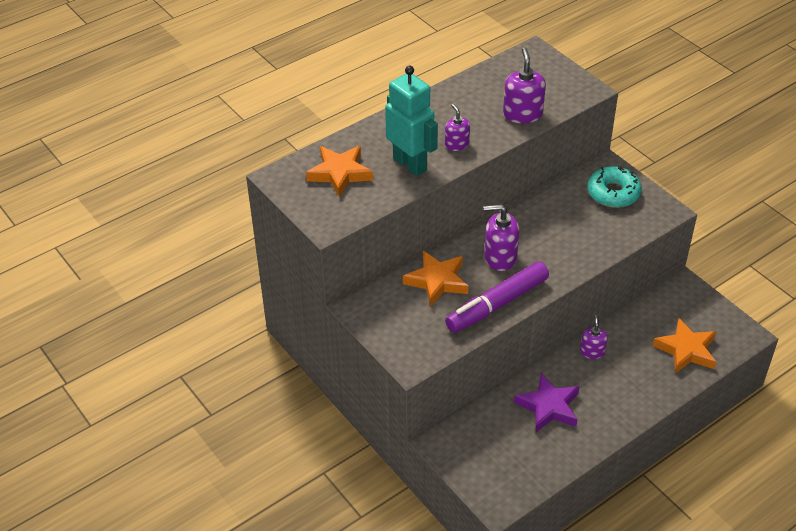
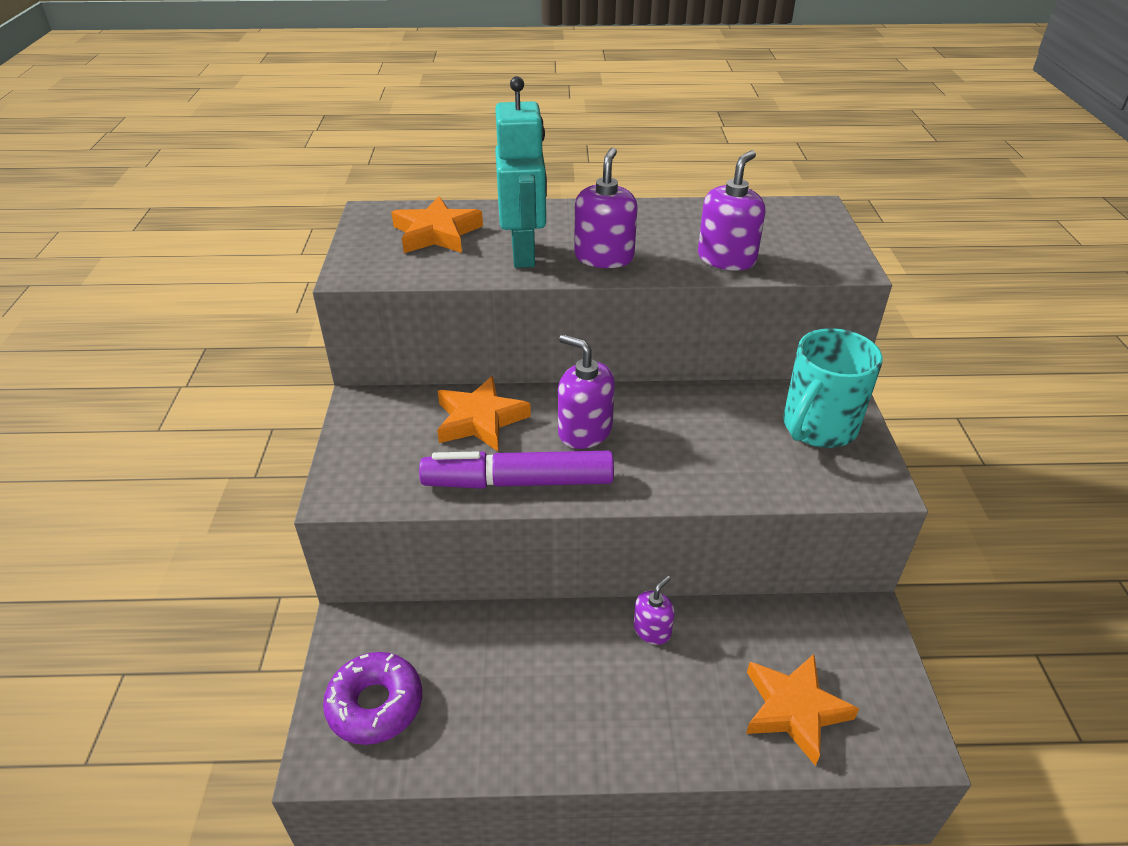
camera: 35 degrees right, 5 degrees down
(456, 144) = (604, 257): purple soap dispenser -> purple soap dispenser, size x1.62
(496, 467) = (375, 704): none -> purple donut
(548, 406) = (523, 668): purple star -> none
(613, 193) = (817, 428): turquoise donut -> turquoise mug

